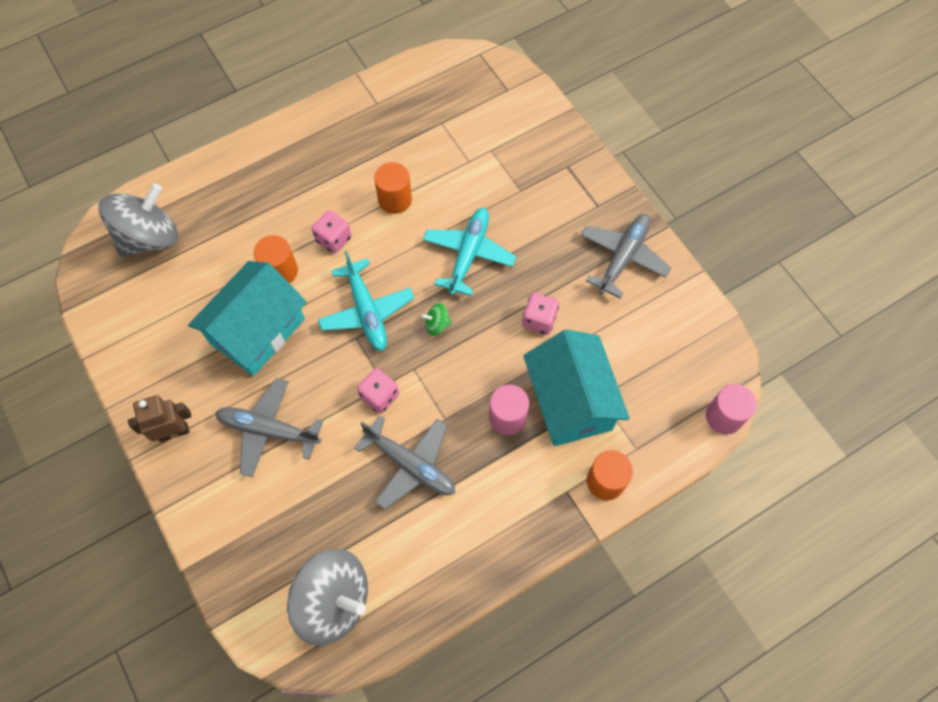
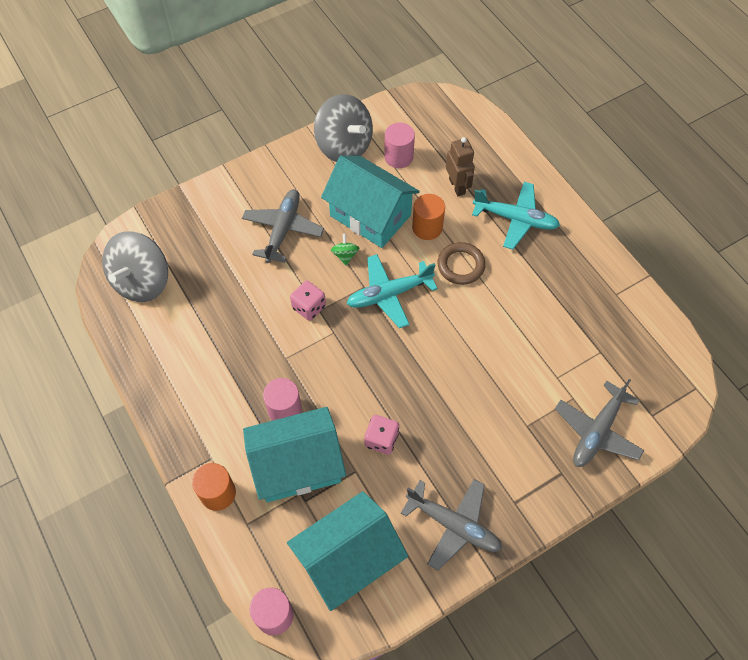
camera: 90 degrees right, 5 degrees down
(149, 237) = (455, 135): grey spinning top -> grey spinning top (344, 146)
(174, 299) = (398, 157): none -> pink cylinder
(174, 432) = (285, 168): brown robot -> brown robot (457, 186)
(333, 239) = (461, 265): pink dice -> brown ring
(395, 199) = (506, 313): orange cylinder -> none
(410, 465) = (246, 332): grey plane -> grey plane (597, 431)
(437, 325) = (376, 351): green spinning top -> green spinning top (345, 255)
(468, 254) = (450, 377): turquoise plane -> turquoise plane (516, 219)
(663, 350) = (348, 558): none -> turquoise house

